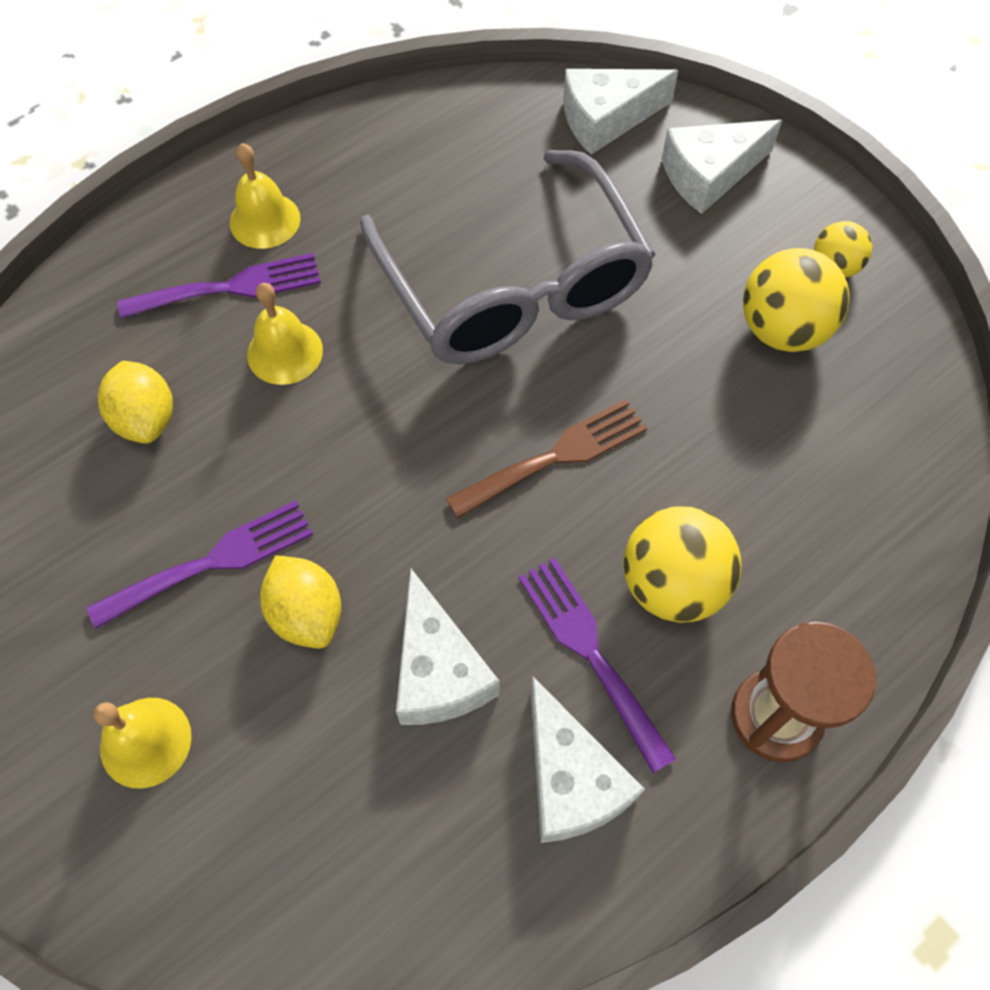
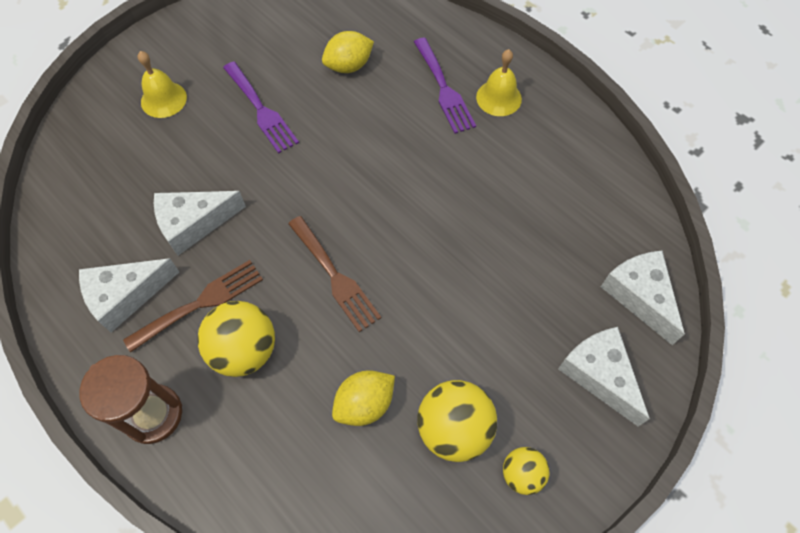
camera: 85 degrees right, 0 degrees up
(285, 352) = (400, 122): yellow bell -> none
(307, 614) = (230, 157): yellow lemon -> yellow lemon (364, 404)
(513, 285) = (468, 242): grey glasses -> none
(590, 652) = (201, 303): purple fork -> brown fork

